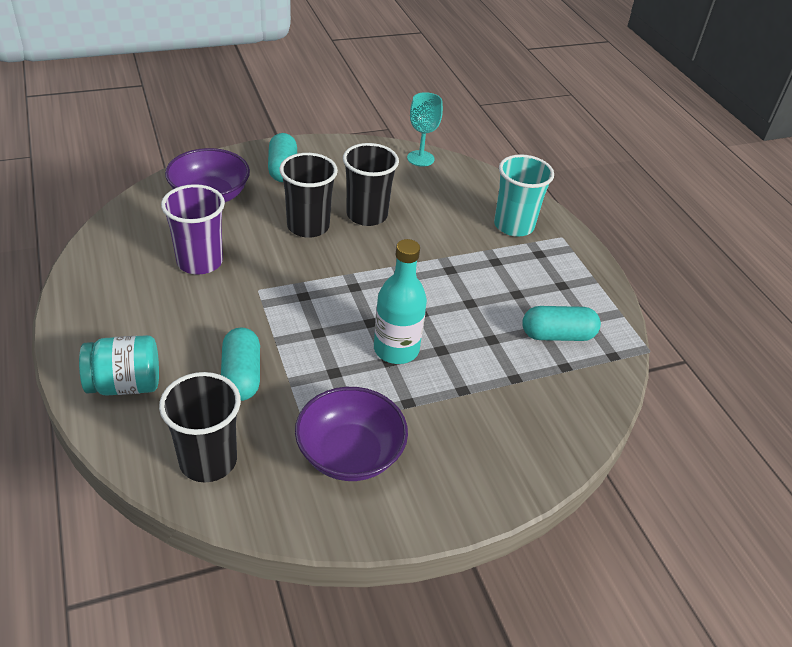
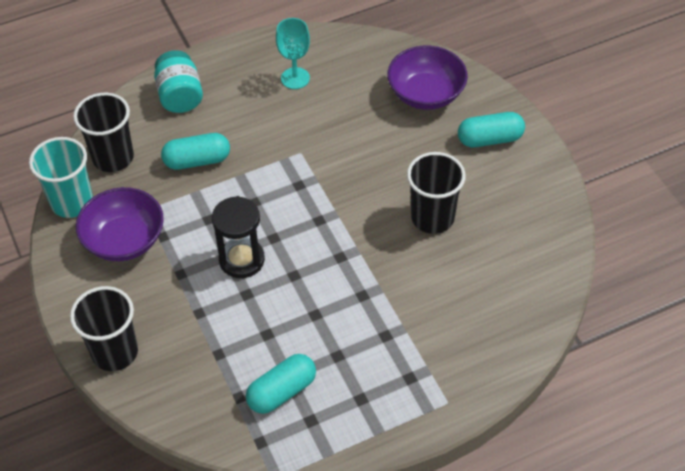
camera: 90 degrees right, 10 degrees up
(200, 262) = (328, 107): purple cup -> none
(308, 226) = (400, 173): black cup -> black cup (115, 352)
(396, 349) = (242, 260): turquoise bottle -> black hourglass
(420, 158) = (557, 256): turquoise goblet -> turquoise goblet (295, 78)
(513, 225) = (454, 353): turquoise cup -> turquoise cup (72, 202)
(557, 335) = (282, 391): turquoise capsule -> turquoise capsule turned 60 degrees clockwise

